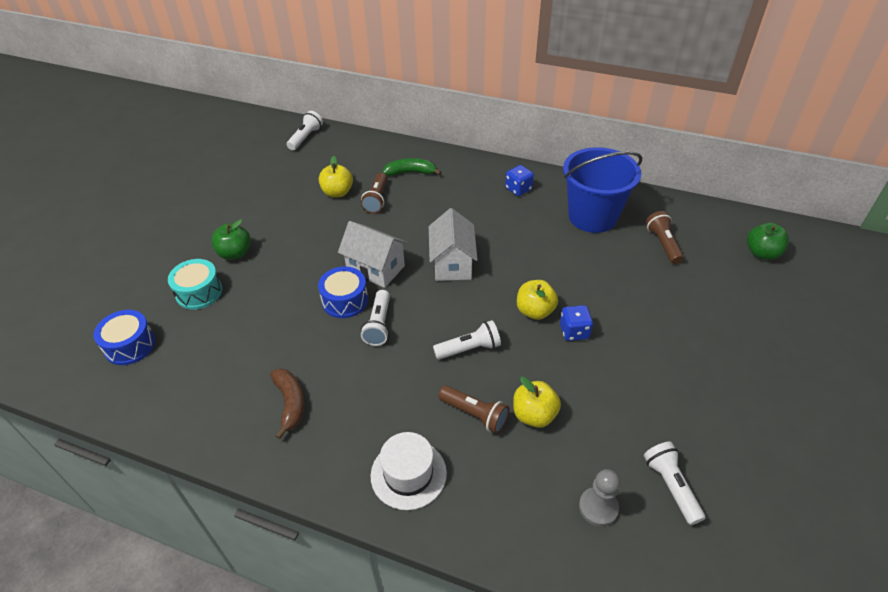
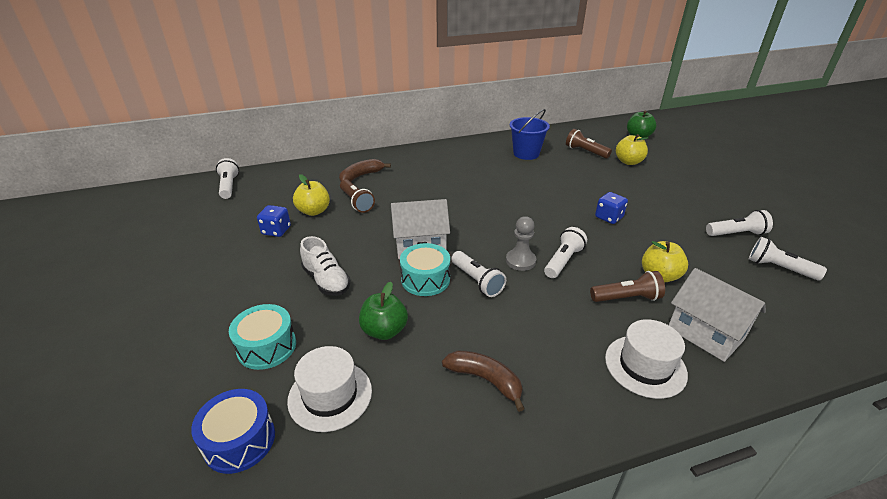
camera: 40 degrees left, 10 degrees down
(197, 349) = (330, 395): none -> white hat
(235, 253) = (267, 296): green apple -> green apple (384, 331)
(281, 262) = (326, 281): none -> white shoe
(345, 300) = (425, 279): blue drum -> turquoise drum
(410, 172) = (361, 176): green banana -> brown banana
(452, 264) = (475, 217): white house -> white house (705, 333)
(518, 189) = (457, 157): blue dice -> blue dice (276, 231)
(535, 311) = (570, 218): yellow apple -> yellow apple (628, 162)
(592, 216) = (526, 154): blue bucket -> blue bucket, size x0.65
(598, 507) = (769, 304): grey pawn -> grey pawn (520, 261)
(686, 426) = (736, 234): none -> white flashlight

